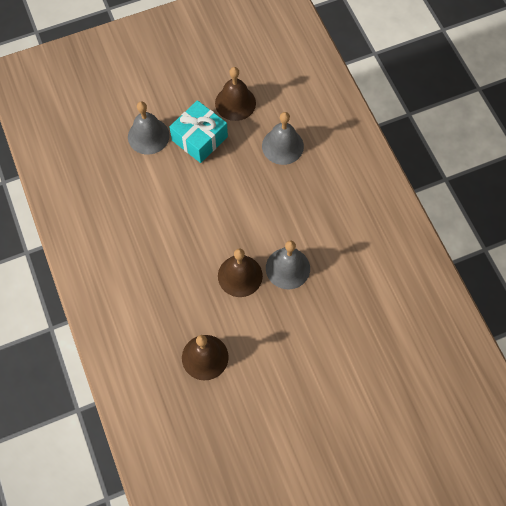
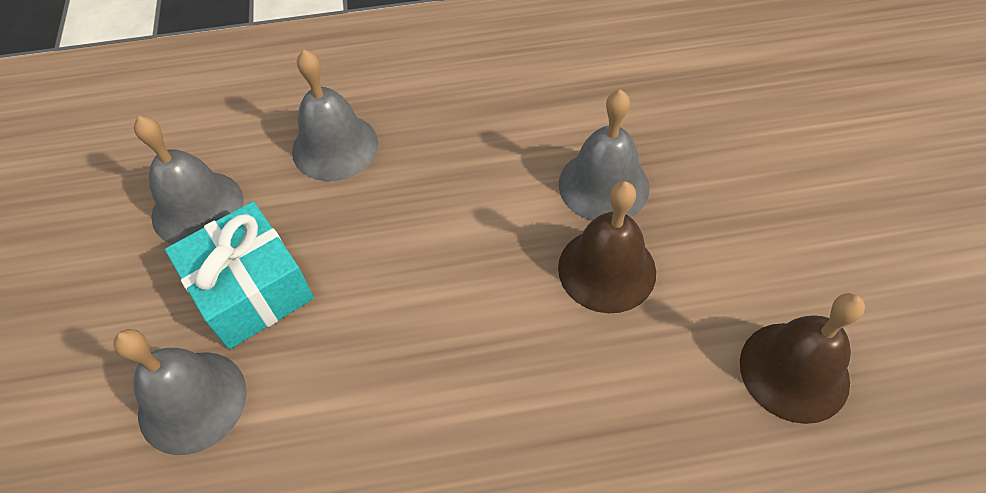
camera: 75 degrees left, 10 degrees down
(235, 103) = (197, 208): brown bell -> grey bell

